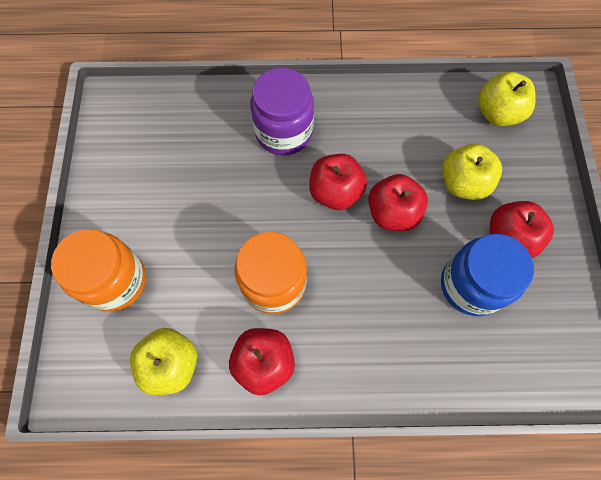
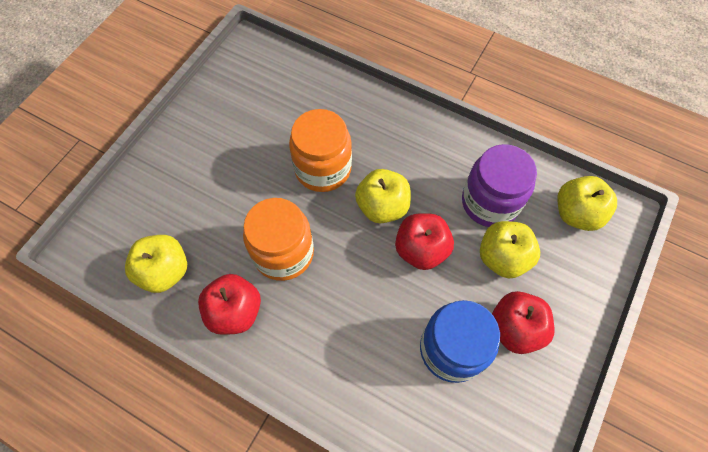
camera: 30 degrees right, 5 degrees down
(115, 280) = (165, 185): orange jar -> orange jar (323, 169)
(283, 132) = (370, 136): purple jar -> purple jar (490, 202)
(335, 192) = (382, 207): red apple -> yellow apple

